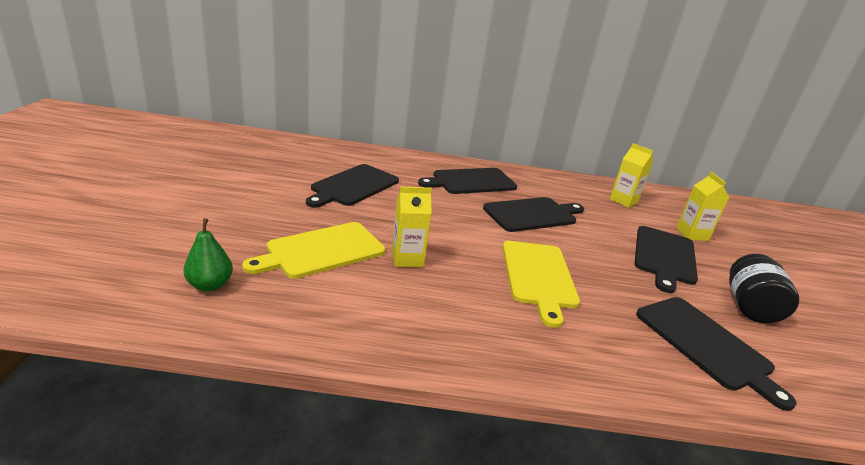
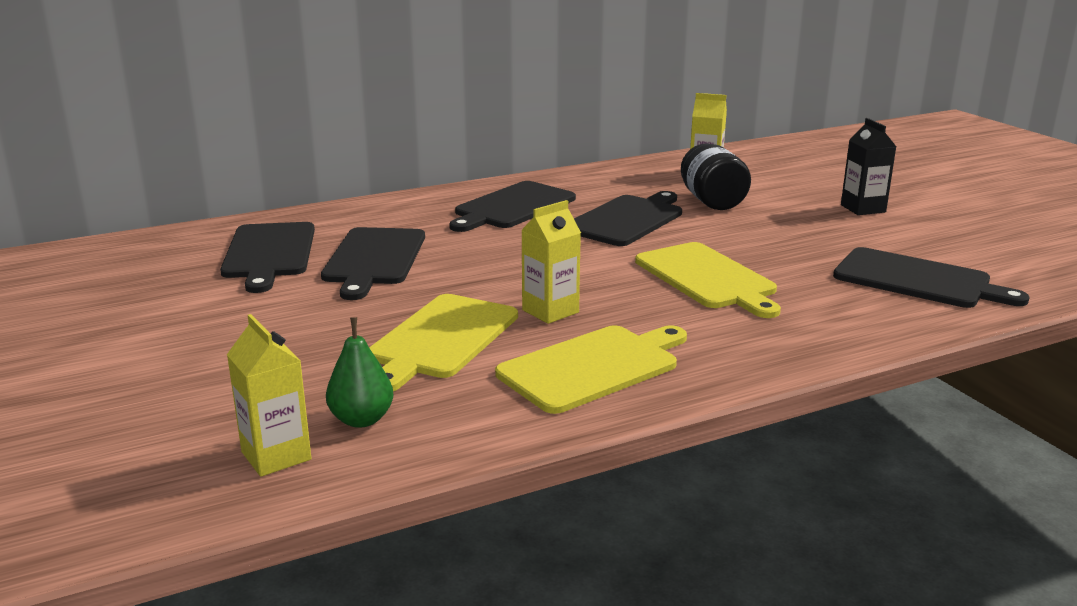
camera: 25 degrees left, 5 degrees down
(383, 310) = (593, 367): none -> yellow cutting board
(664, 256) = (804, 216): black cutting board -> black cutting board (269, 253)
(692, 234) = (807, 185): yellow carton -> yellow carton (276, 456)
(719, 267) = (863, 208): none -> black carton
(749, 307) = (922, 234): black jar -> black jar (712, 201)

